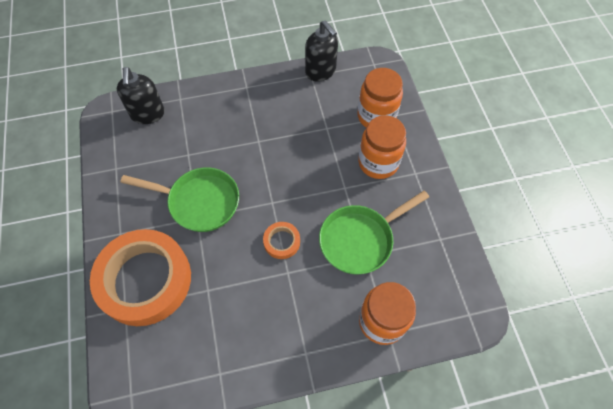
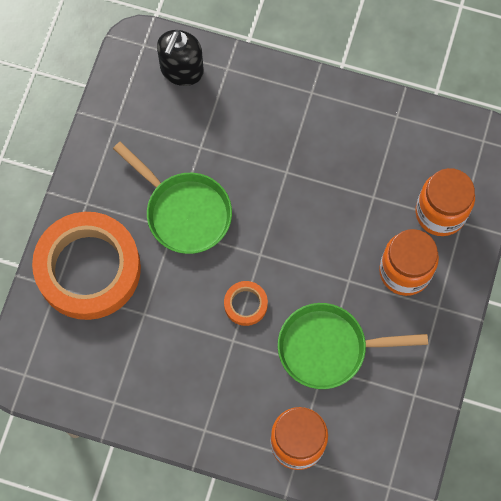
camera: 30 degrees right, 10 degrees up
(321, 71) = (412, 117): black soap dispenser -> none

